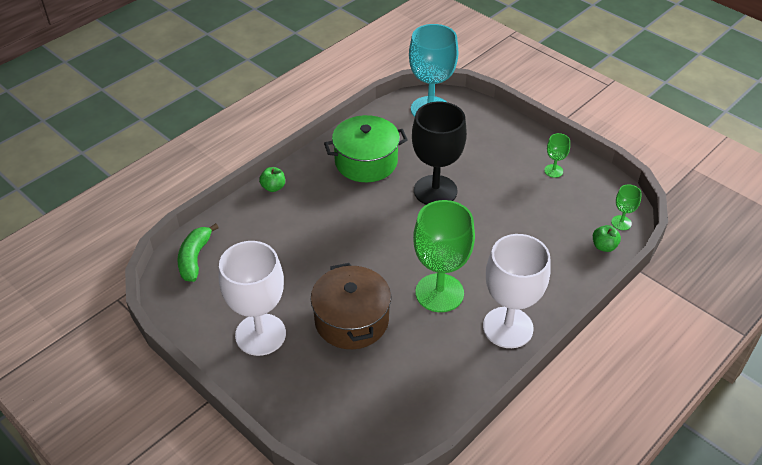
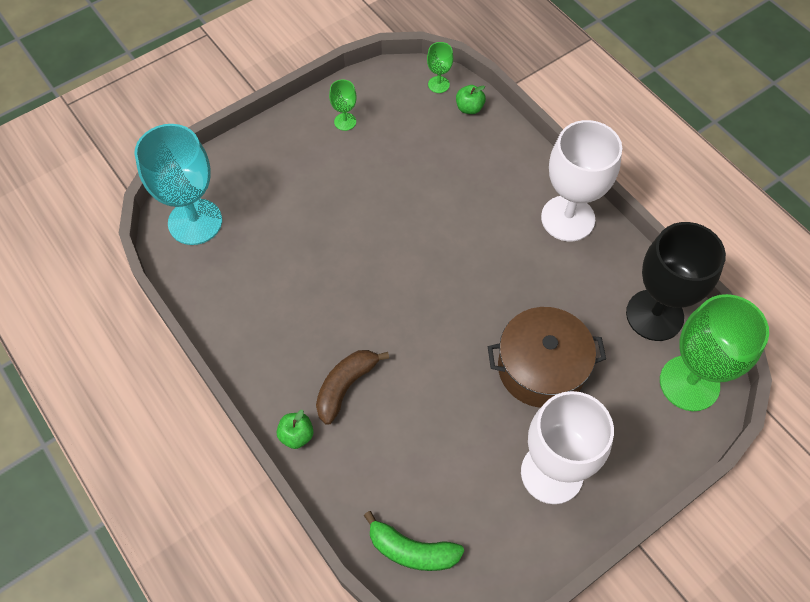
camera: 80 degrees left, 15 degrees up
(314, 206) = (345, 386): none -> brown banana
(366, 162) = (276, 313): green pot -> none
(435, 191) = (349, 245): black goblet -> black goblet (654, 315)
(439, 293) = (512, 272): green goblet -> green goblet (689, 383)

